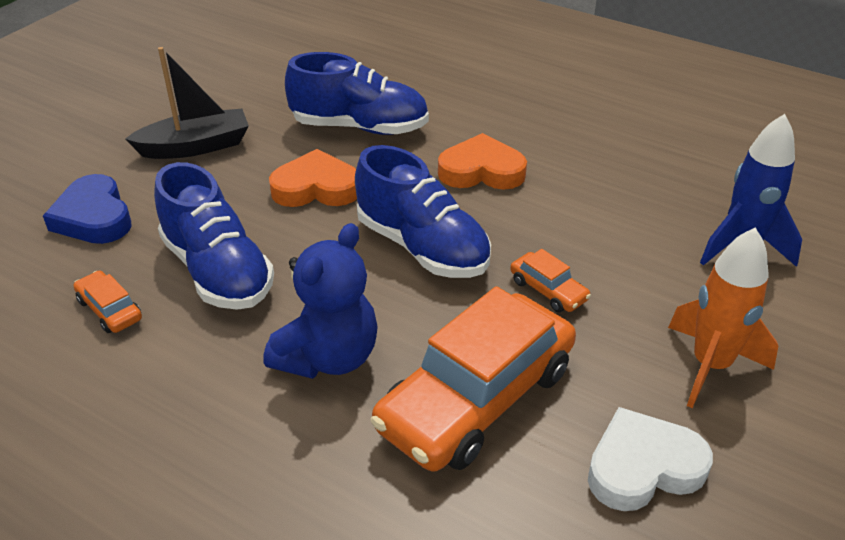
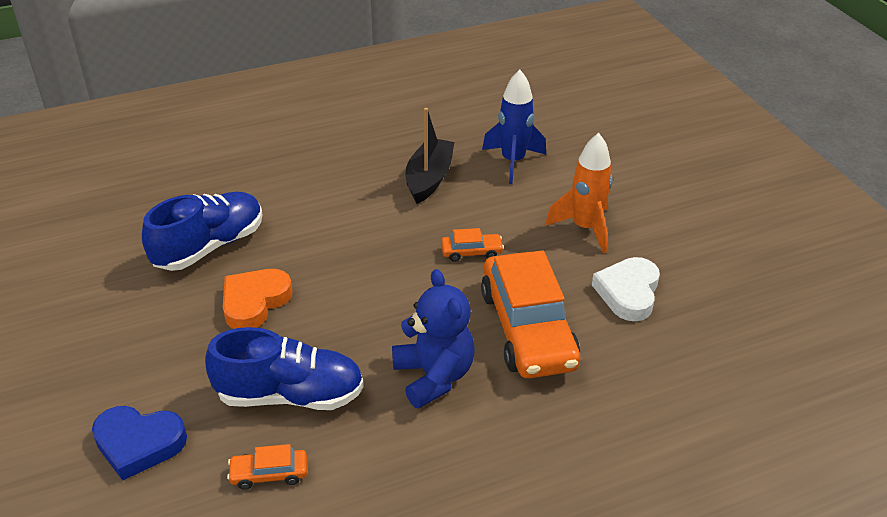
camera: 55 degrees left, 0 degrees up
(195, 146) = (117, 345): black boat -> black boat (429, 178)
(422, 247) = (376, 283): blue shoe -> none
(481, 171) = (331, 217): orange heart -> none

